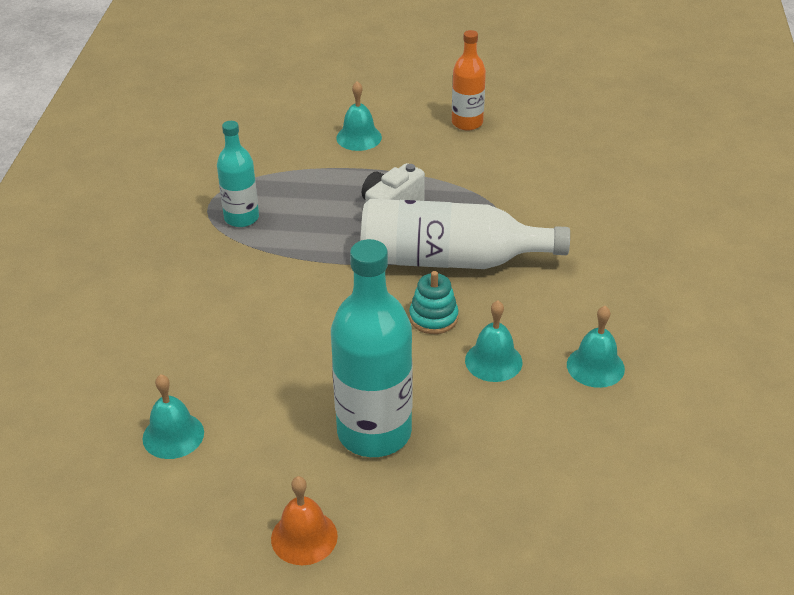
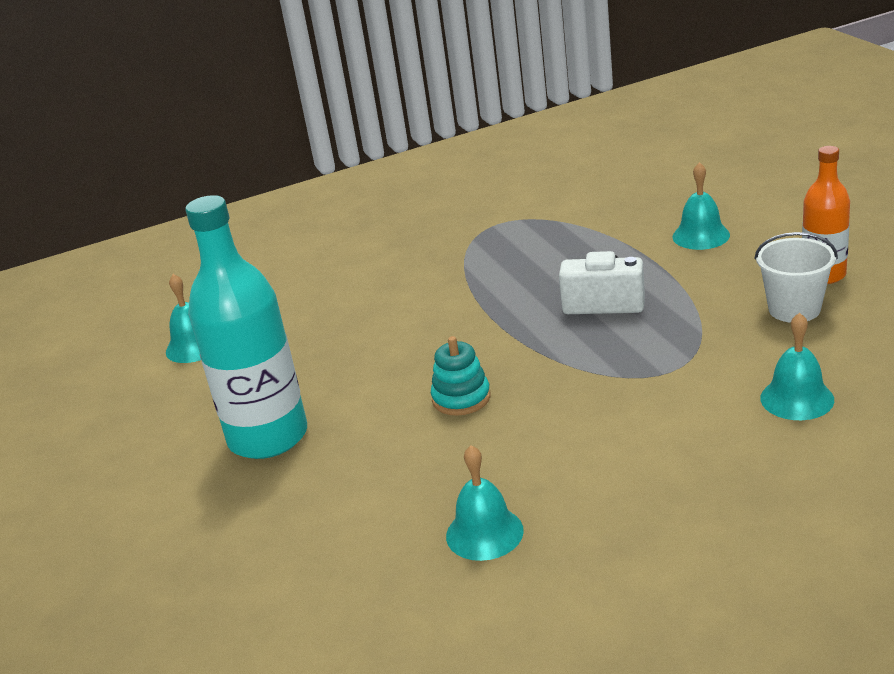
camera: 65 degrees right, 10 degrees down
(241, 218) = (498, 244): turquoise bottle -> none
(304, 537) = (115, 459): orange bell -> none
(450, 260) = (564, 368): white bottle -> none
(491, 150) = (794, 309): none -> white bucket
(493, 361) = (429, 461): turquoise bell -> turquoise bell (797, 399)

